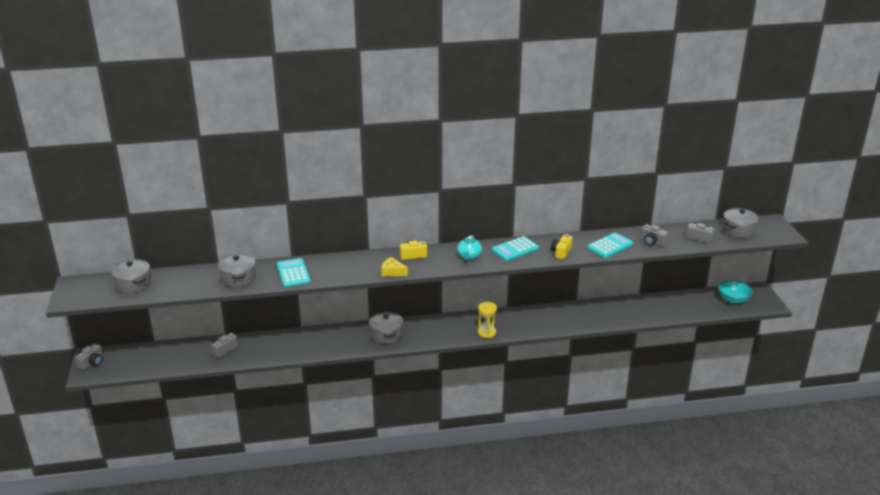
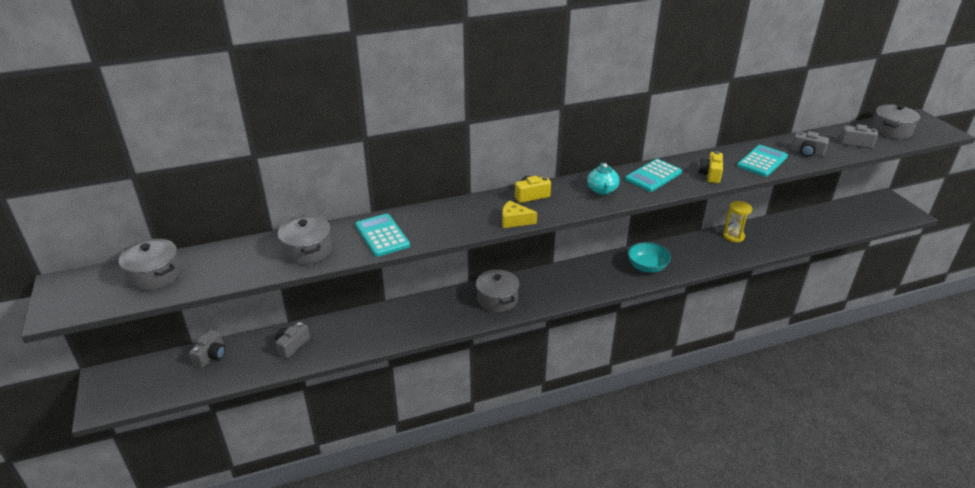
camera: 10 degrees left, 5 degrees up
(92, 363) = (107, 388): grey camera -> grey camera (211, 356)
(486, 332) = (617, 282): yellow hourglass -> yellow hourglass (733, 236)
(733, 299) = (869, 211): turquoise bowl -> turquoise bowl (647, 267)

